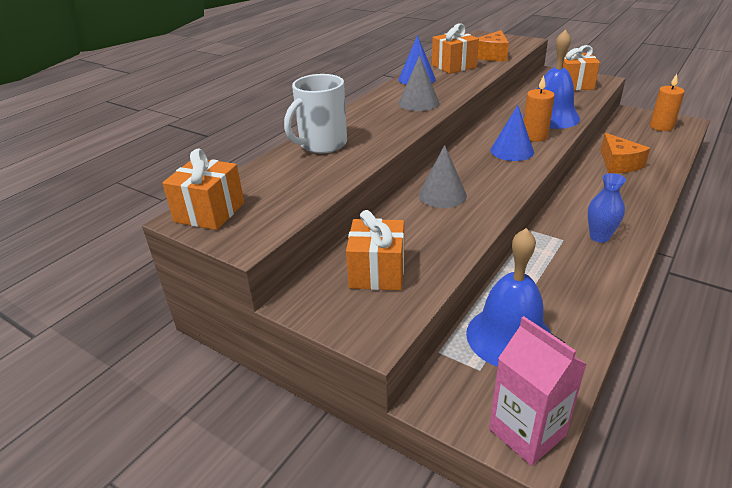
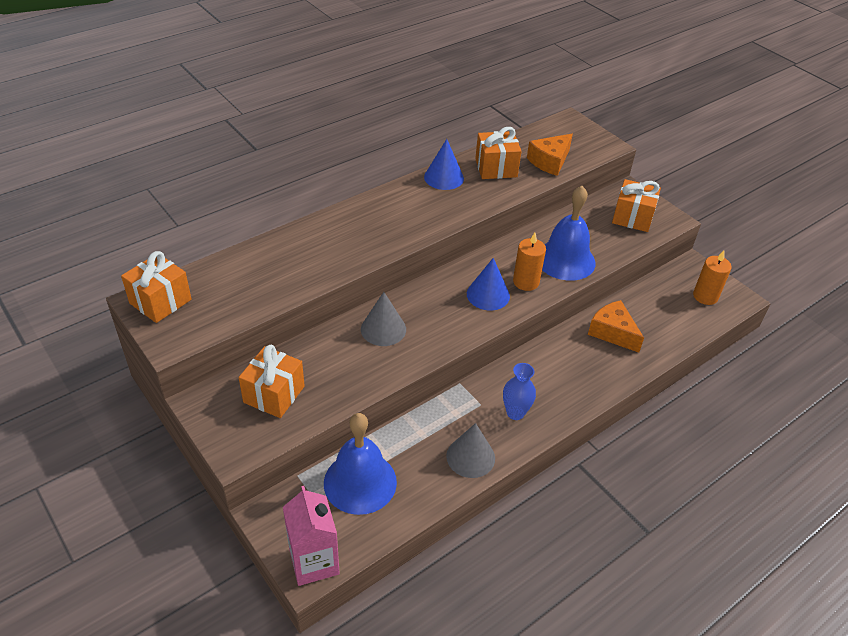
camera: 15 degrees right, 10 degrees up
(322, 145) = (293, 248): white mug -> none
(418, 103) = (418, 216): grey cone -> grey cone (470, 457)
(618, 164) = (612, 332): orange cheese -> orange cheese turned 135 degrees clockwise

